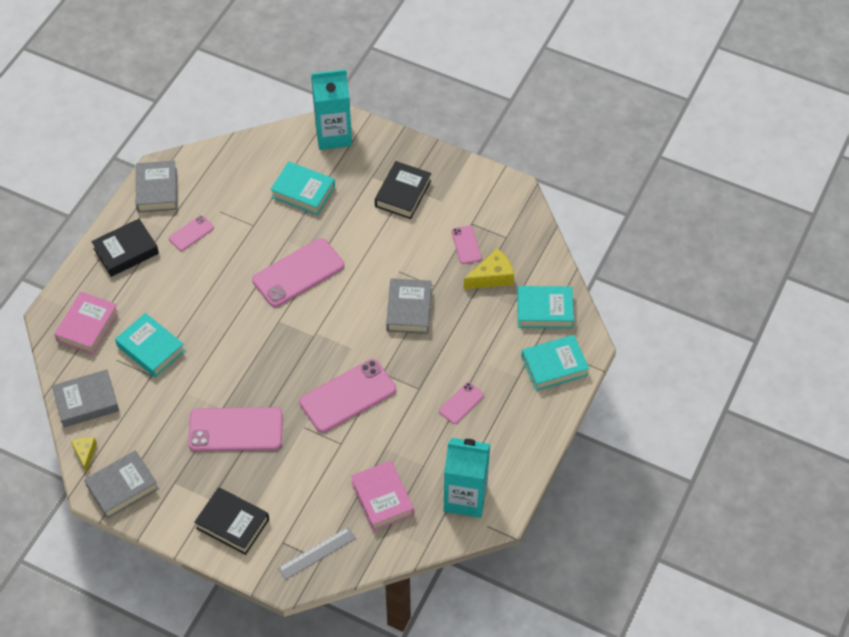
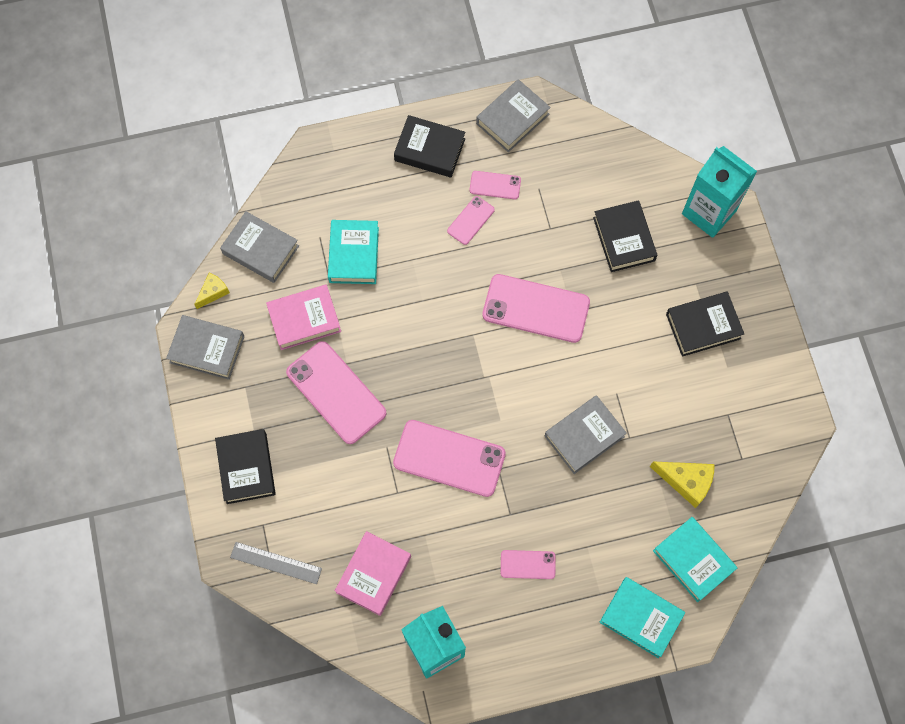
camera: 50 degrees right, 15 degrees up
(88, 326) = (331, 186): pink book -> pink book (304, 319)
(303, 192) = (624, 239): turquoise book -> black book
(466, 245) = (700, 429): pink phone -> pink phone (470, 220)

